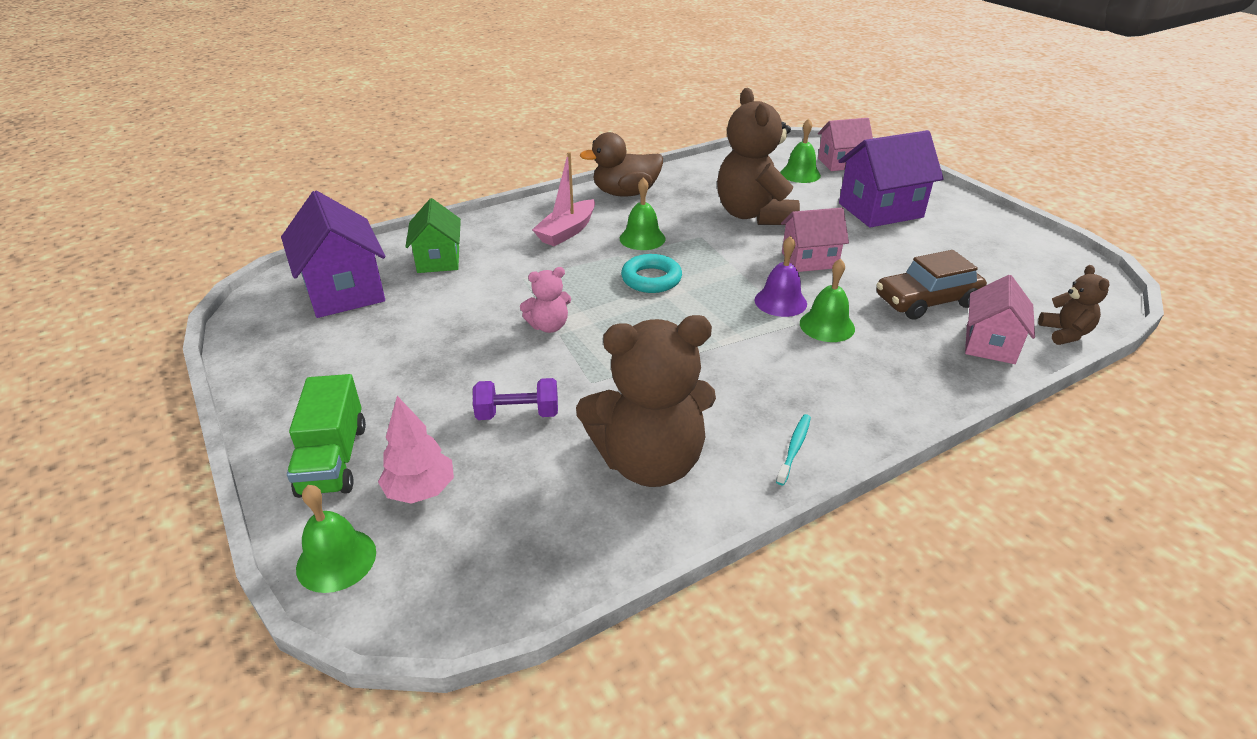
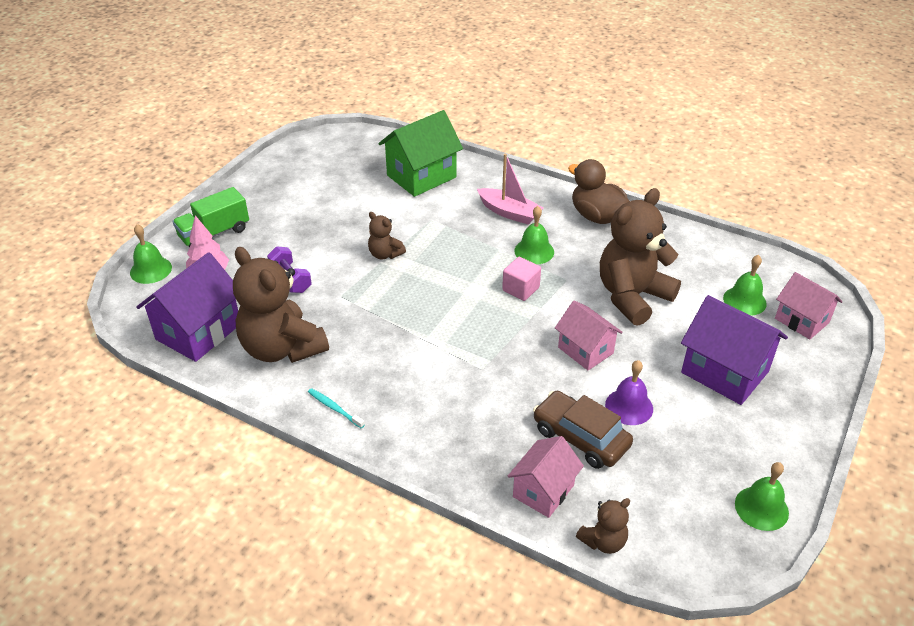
camera: 60 degrees right, 5 degrees up
(344, 291) = (357, 160): purple house -> purple house (198, 332)
(438, 260) = (421, 176): green house -> green house, size x1.55
(549, 326) = (385, 254): pink teddy bear -> brown teddy bear
(567, 231) = (509, 212): pink boat -> pink boat turned 150 degrees counterclockwise
(651, 279) = (480, 276): turquoise ring -> none
(692, 263) = (520, 289): none -> pink cube
(780, 301) = (506, 352): purple bell -> purple bell (629, 406)
(794, 448) = (334, 408): turquoise toothbrush -> turquoise toothbrush turned 135 degrees counterclockwise
(827, 326) = (493, 386): green bell -> green bell (761, 508)
(990, 344) = (543, 491): pink house -> pink house turned 45 degrees counterclockwise

